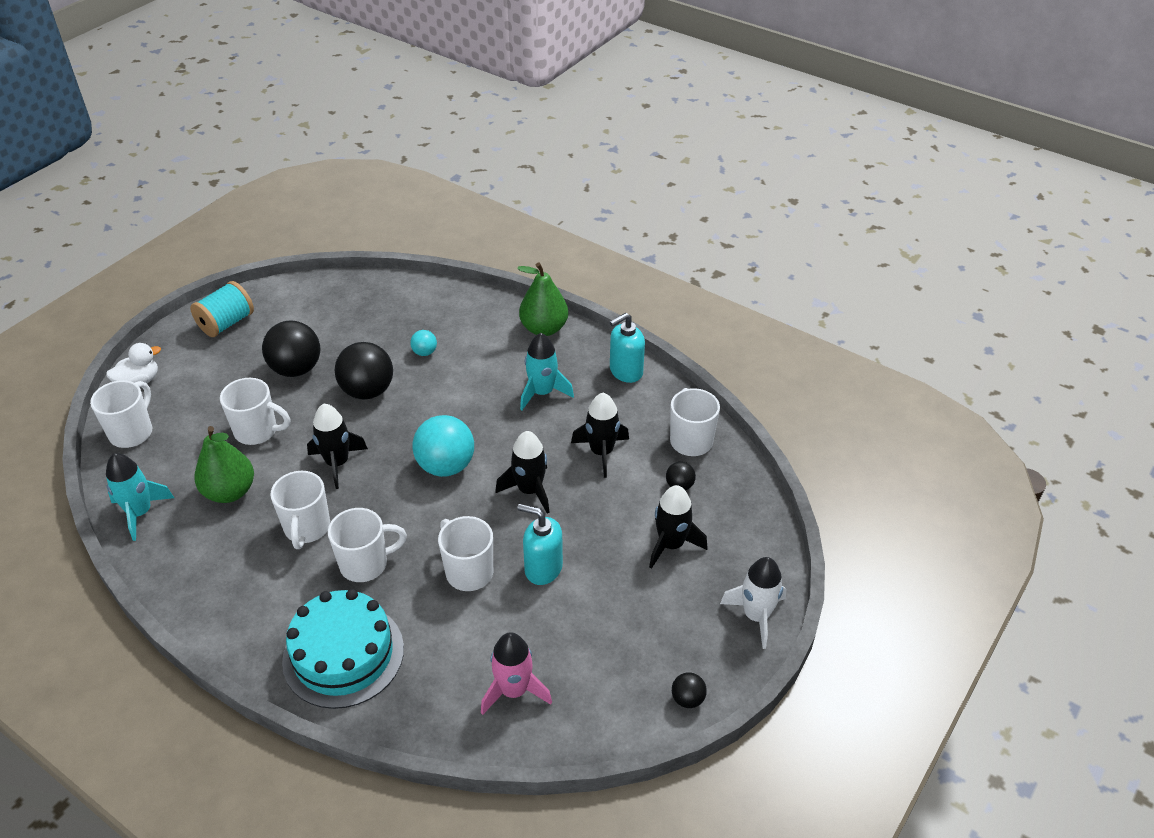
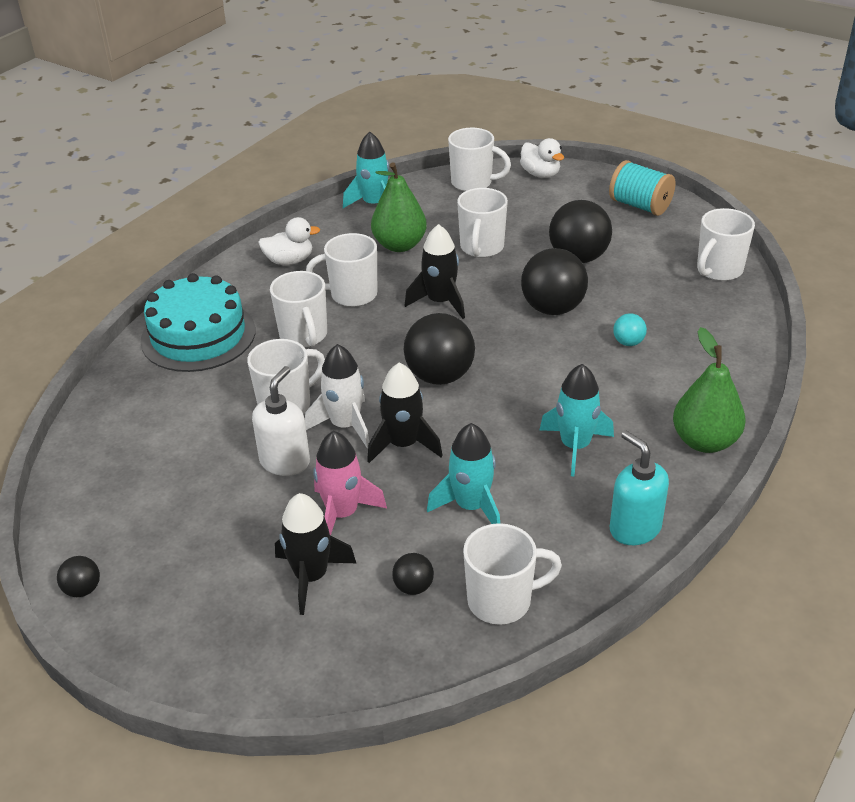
camera: 90 degrees right, 5 degrees down
(227, 583) = (289, 261): none -> white duck
(342, 292) = (718, 270): none -> white mug
(446, 466) = (440, 376): turquoise ball -> black ball
(514, 690) = (130, 449): pink rocket -> pink rocket (342, 514)
(543, 568) = (285, 462): turquoise soap dispenser -> white soap dispenser
(601, 452) = (471, 506): black rocket -> turquoise rocket
(756, 616) = (186, 663): white rocket -> white rocket (345, 425)

